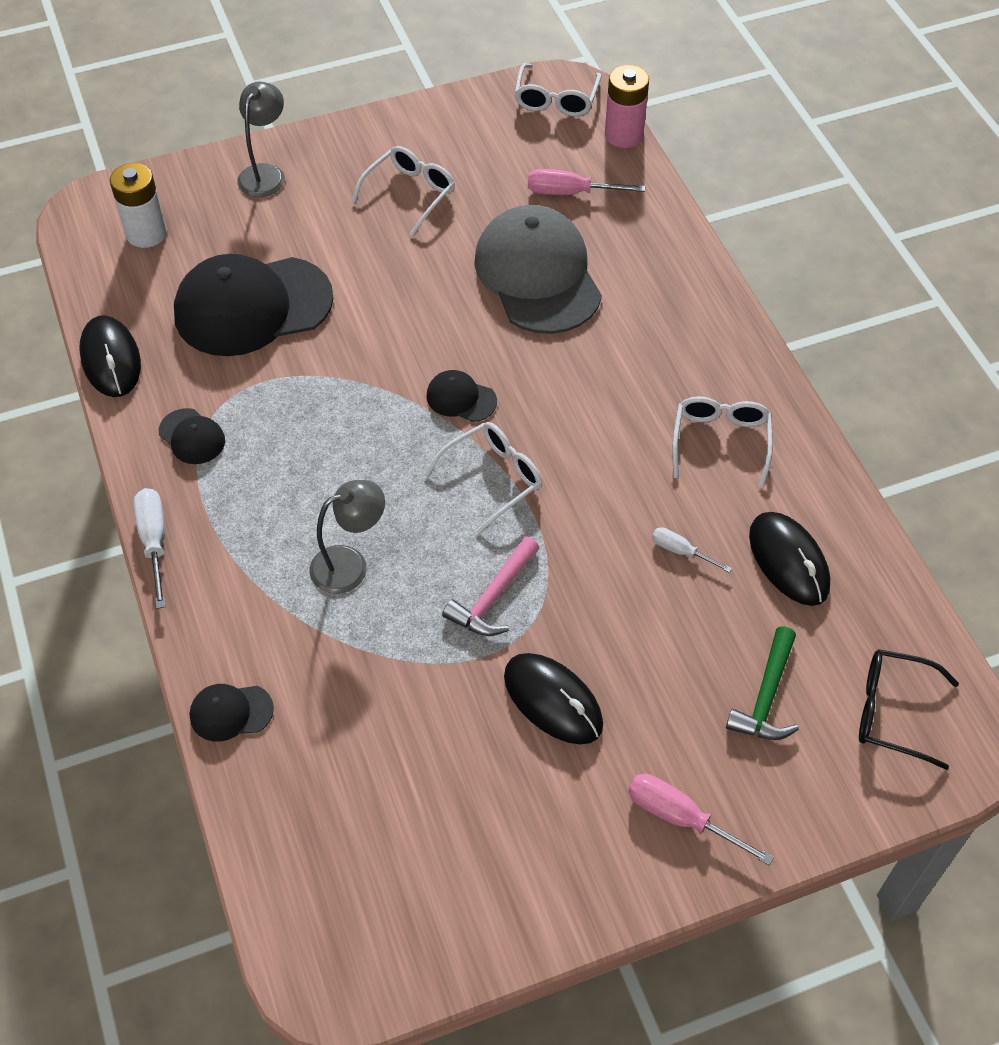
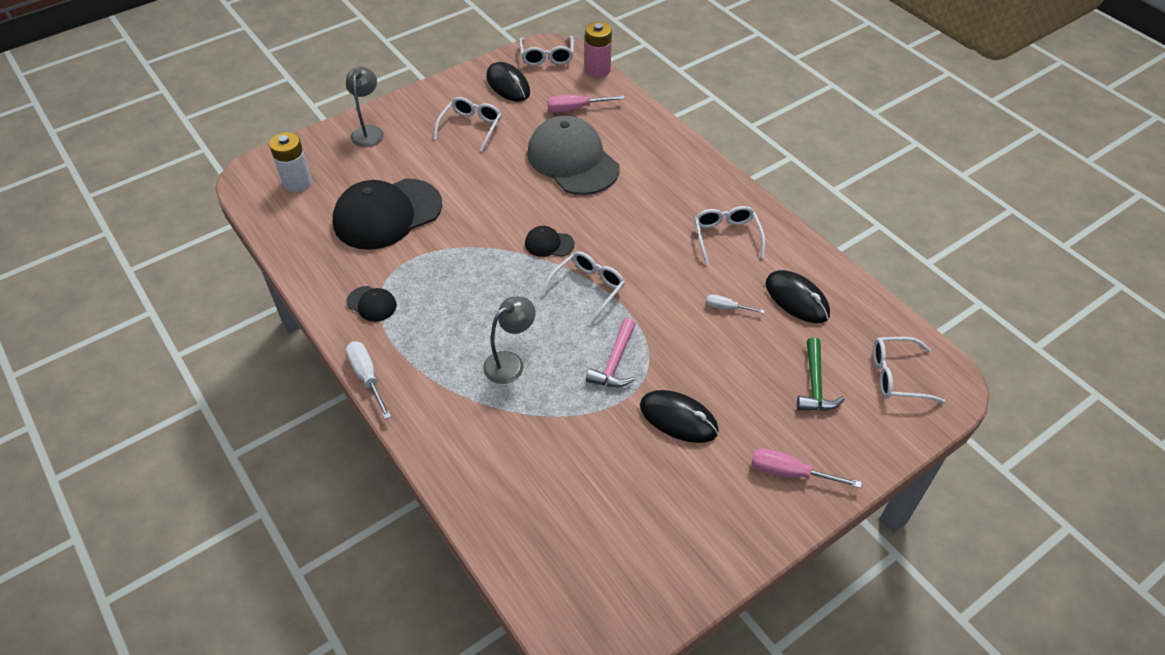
camera: 15 degrees left, 5 degrees down
(111, 359) = (297, 266): black mouse -> black mouse (508, 85)
(231, 712) = (459, 477): black cap -> none
(894, 712) = (898, 376): black glasses -> white glasses

